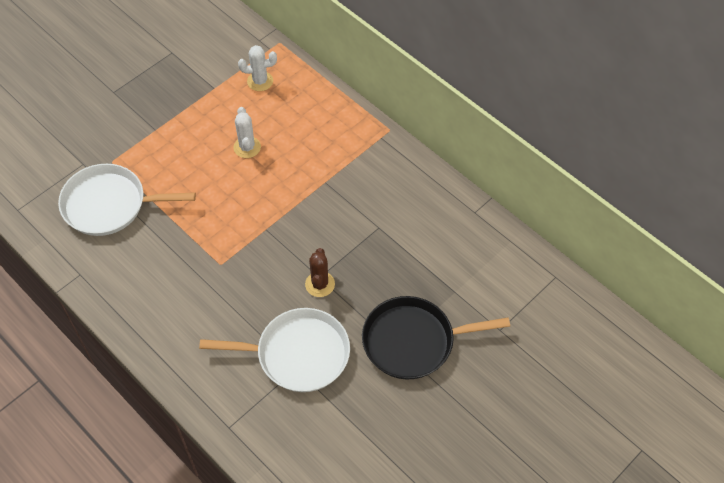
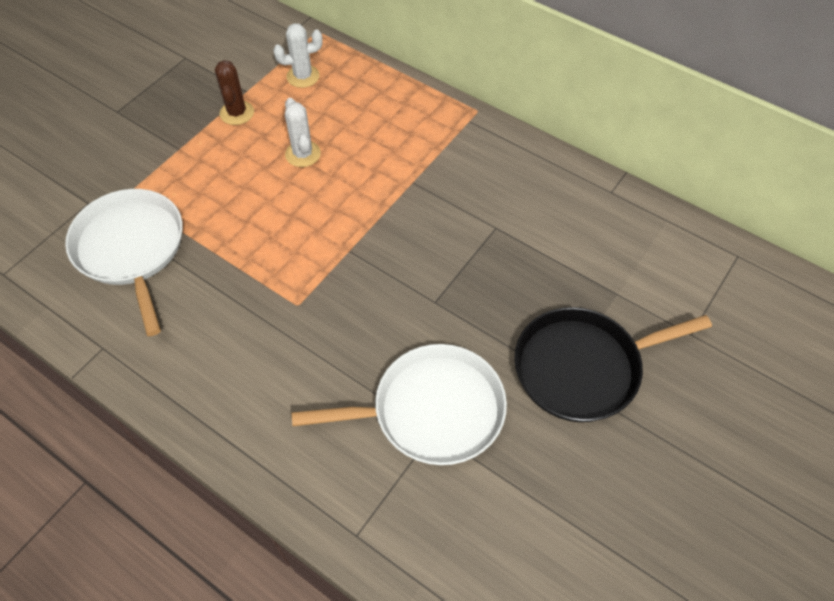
camera: 10 degrees left, 0 degrees up
(109, 204) = (131, 249): white pan -> white pan turned 75 degrees clockwise
(320, 284) = (438, 311): brown cactus -> brown cactus (237, 113)

